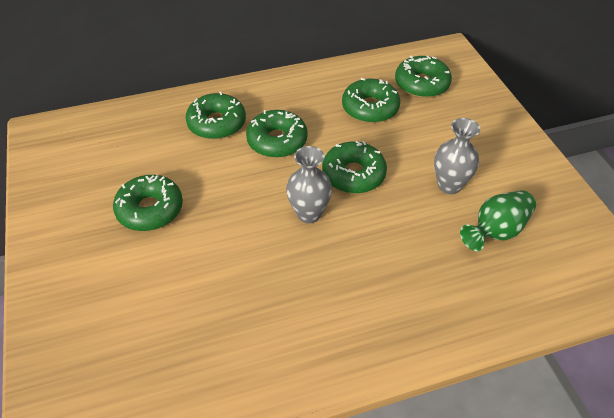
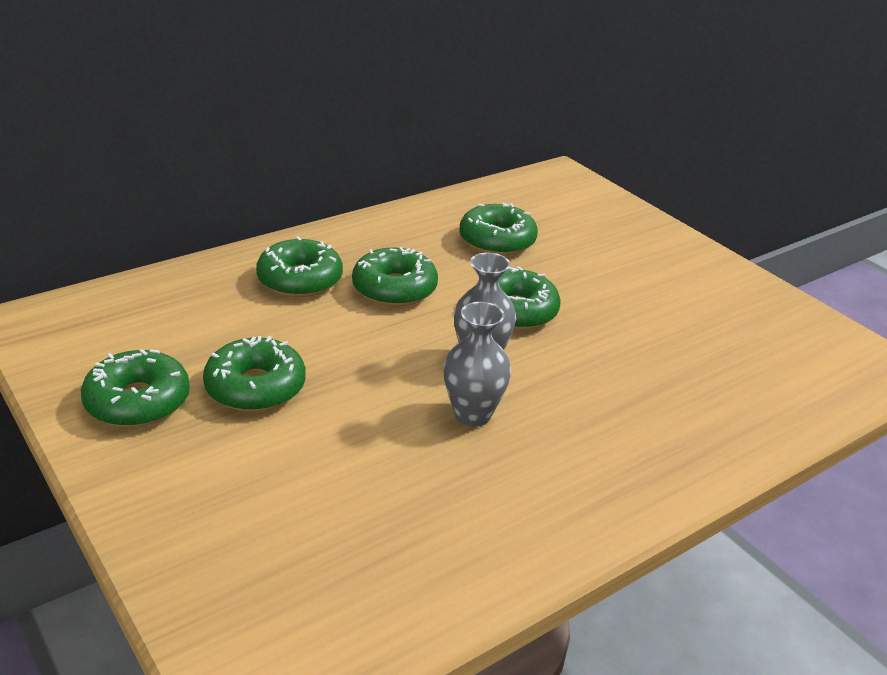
camera: 20 degrees left, 15 degrees down
(421, 84) = (547, 210): green donut -> green donut (138, 401)
(449, 185) = (638, 306): grey vase -> grey vase (472, 414)
(496, 231) = (717, 343): green vase -> none

